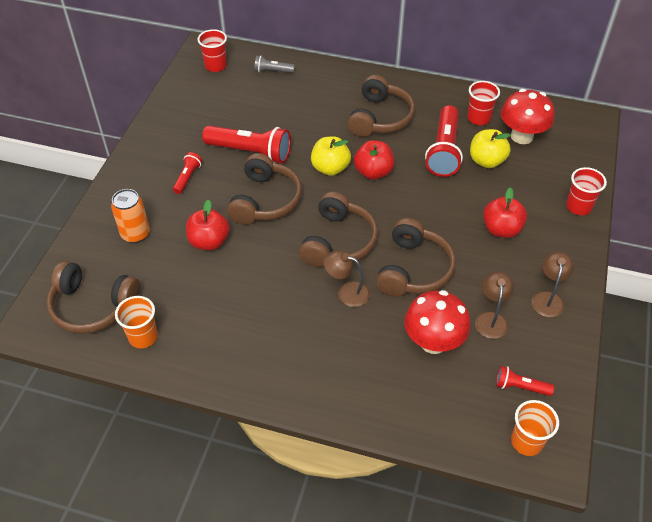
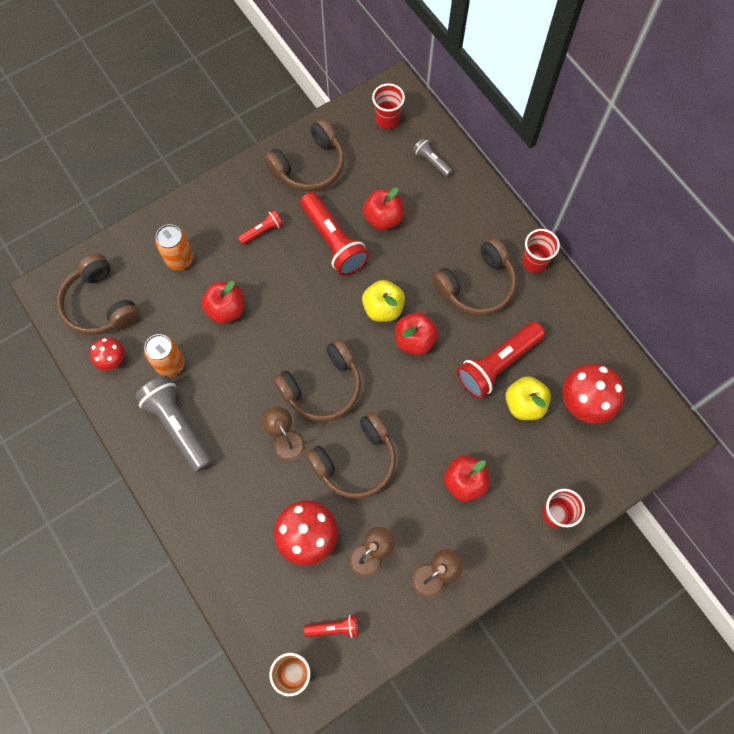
camera: 40 degrees right, 20 degrees up
(143, 337) = (112, 360): orange cup -> red mushroom
(199, 306) = (170, 364): none -> orange can
(249, 343) = (178, 426): none -> grey flashlight
(265, 200) = (302, 302): brown headphones -> brown headphones (309, 166)
(273, 119) = (383, 218): none -> red apple
(478, 118) = (565, 353): red cup -> red cup (534, 262)
(520, 387) = (334, 628): red flashlight -> red flashlight turned 120 degrees clockwise

